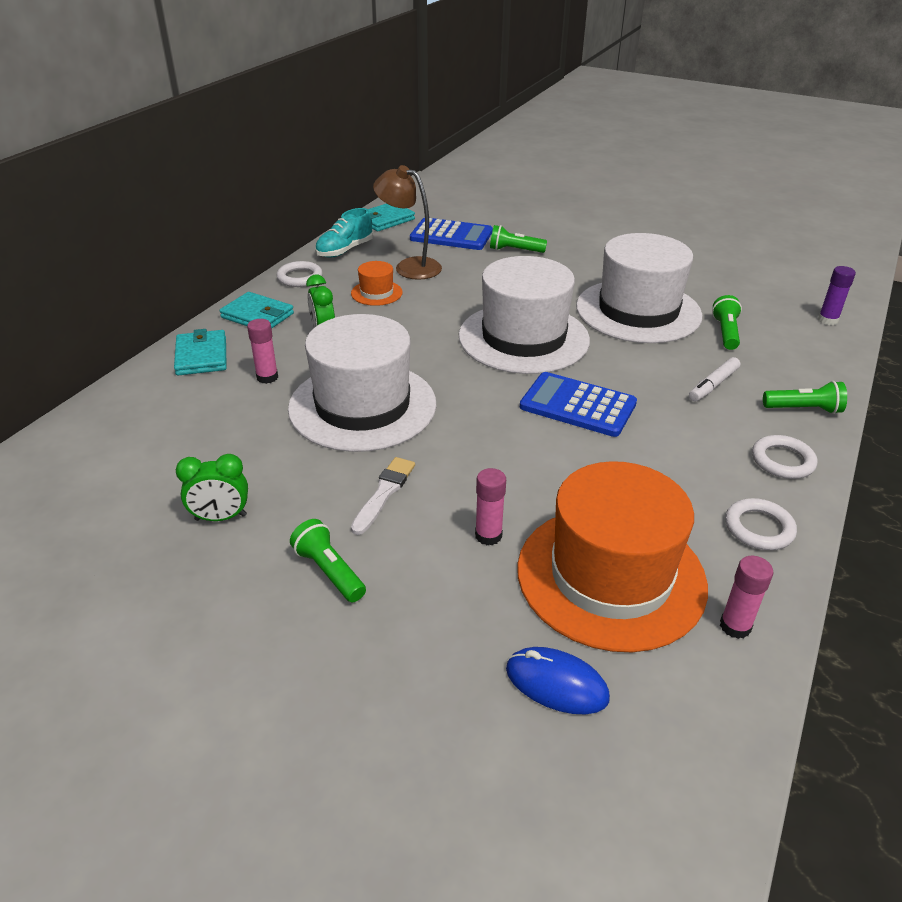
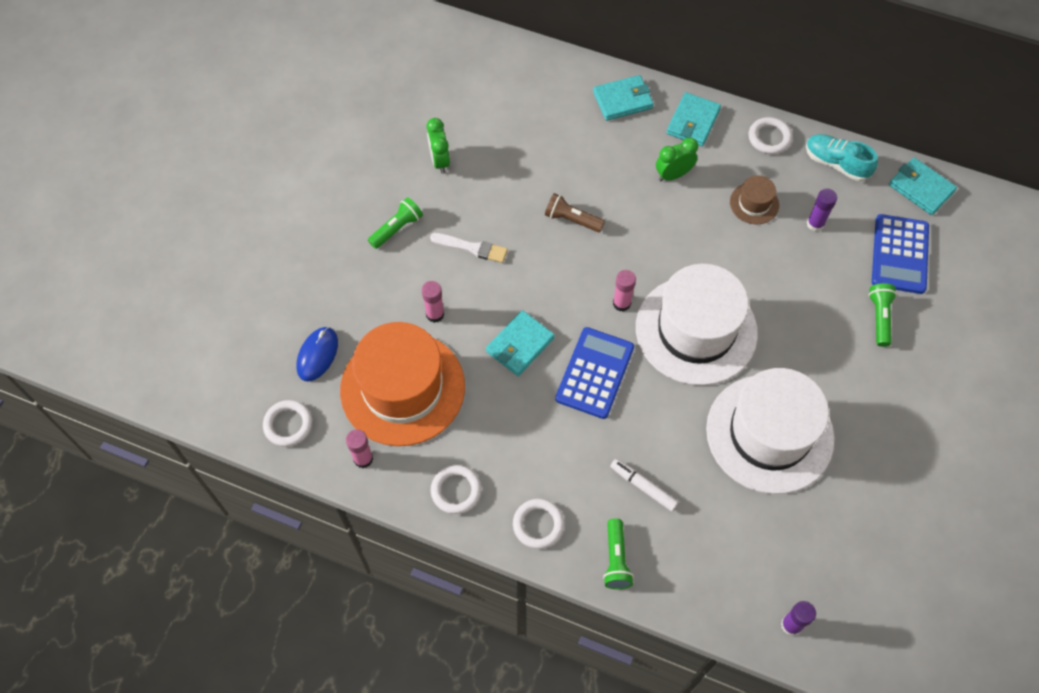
camera: 85 degrees right, 25 degrees up
(267, 377) = (600, 150): pink glue stick -> pink glue stick (621, 303)
(362, 406) = (572, 220): white hat -> brown flashlight
(376, 293) = (754, 203): orange hat -> brown hat
(409, 266) = (815, 224): brown lamp -> purple glue stick
(540, 459) = (520, 345): none -> turquoise wallet
(694, 730) = (288, 425): none -> white ring
(725, 332) = (742, 513): green flashlight -> none

